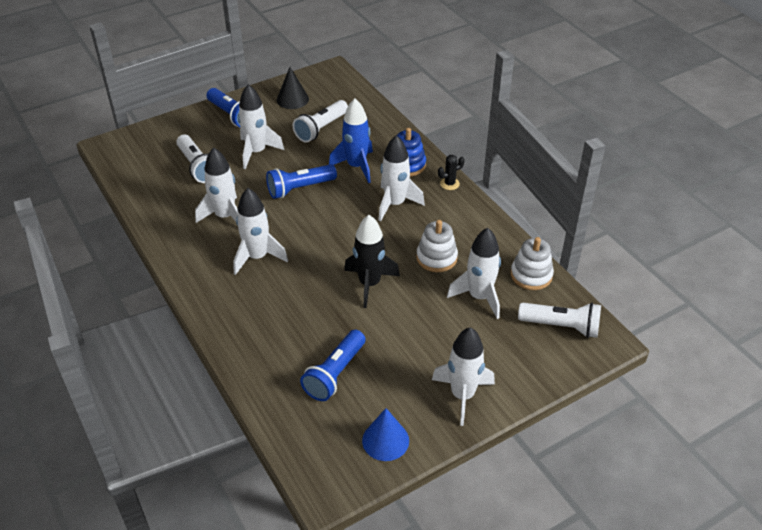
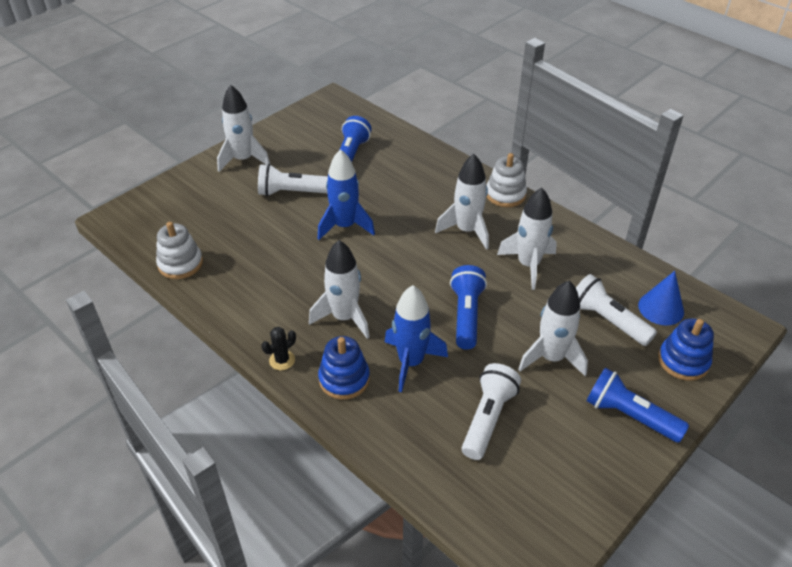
camera: 165 degrees right, 0 degrees up
(170, 135) = (683, 361): none -> blue stacking toy
(292, 99) = (563, 472): black cone -> none
(300, 188) = (466, 315): blue flashlight -> blue flashlight turned 45 degrees counterclockwise
(369, 284) = (345, 226): black rocket -> blue rocket
(385, 440) = (298, 126): blue cone -> blue cone (661, 308)
(436, 258) = (283, 263): white stacking toy -> white stacking toy (505, 194)
(479, 297) = (234, 233): white rocket -> none
(561, 326) = (154, 222): white flashlight -> white flashlight (292, 192)

